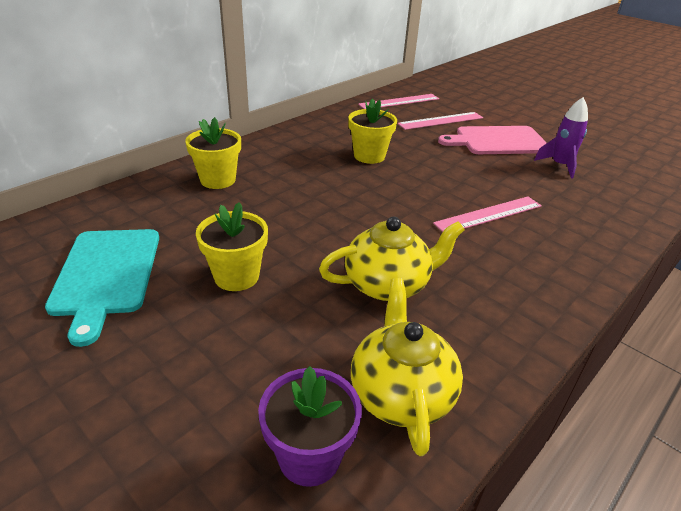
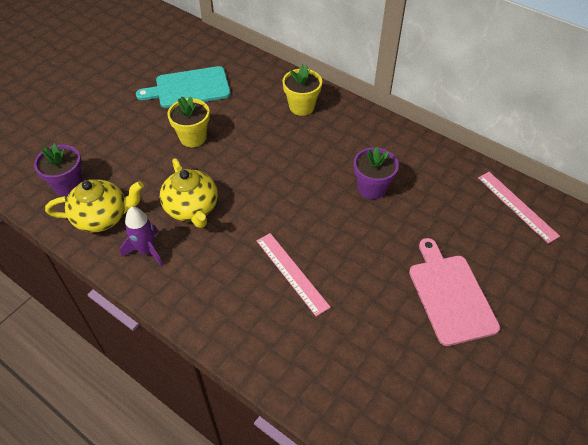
camera: 85 degrees right, 15 degrees up
(369, 156) = (372, 188): yellow flower pot -> purple flower pot
(441, 120) = (481, 244): pink ruler -> none
(560, 165) = (410, 349): purple rocket -> purple rocket (147, 251)

